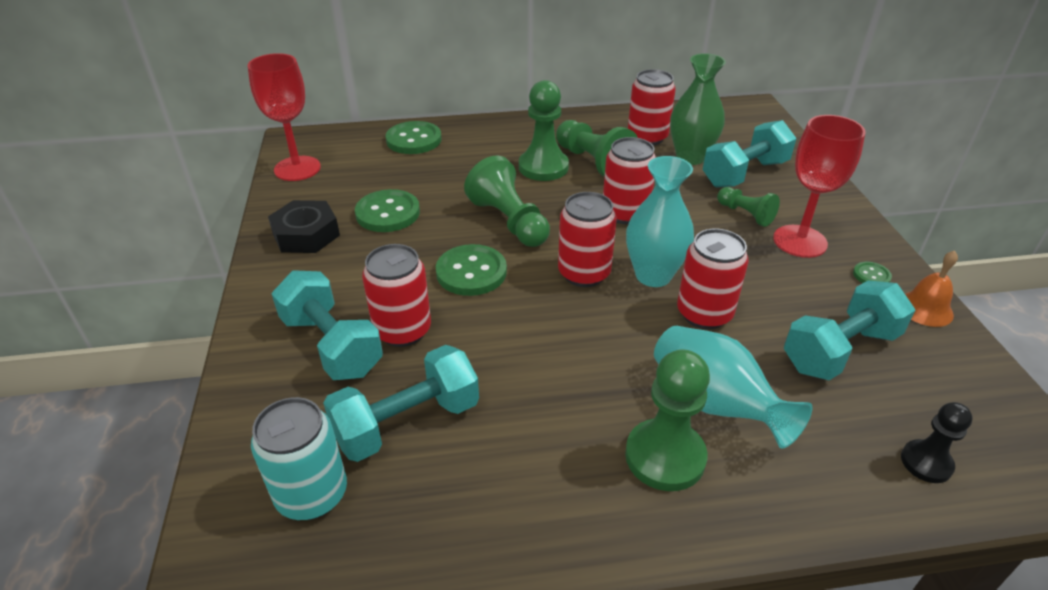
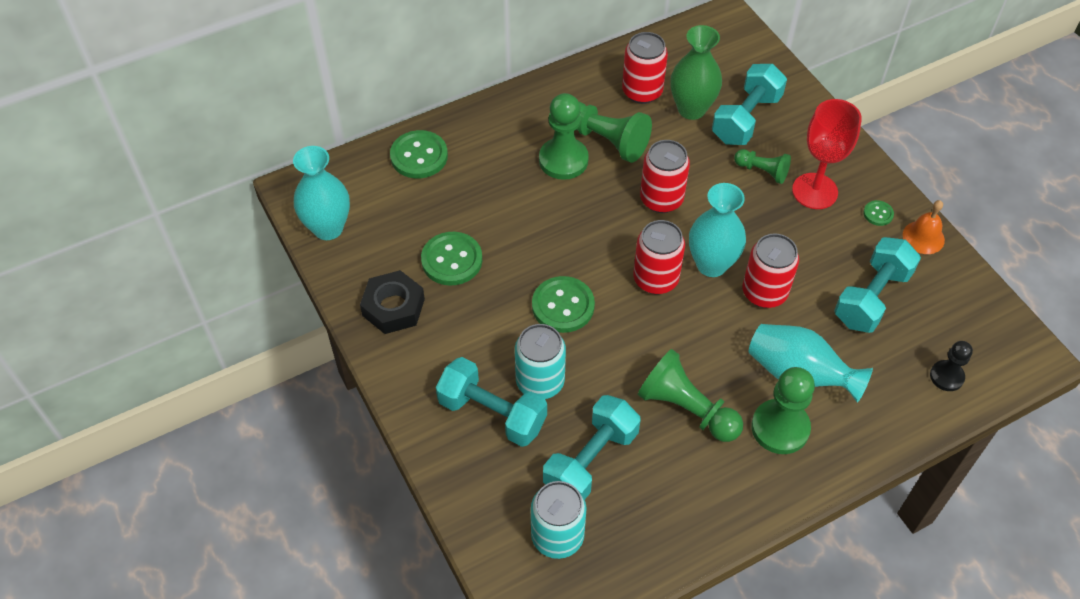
camera: 20 degrees left, 15 degrees up
(297, 168) = (328, 228): red goblet -> turquoise vase
(402, 330) = (540, 382): red can -> turquoise can
(509, 221) = (566, 238): green pawn -> green pawn (686, 408)

